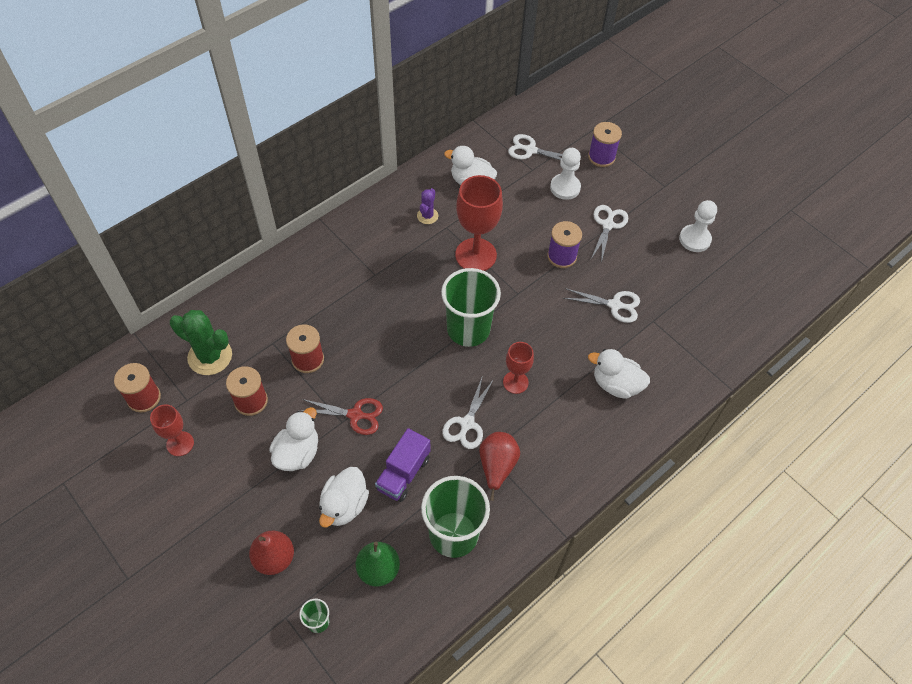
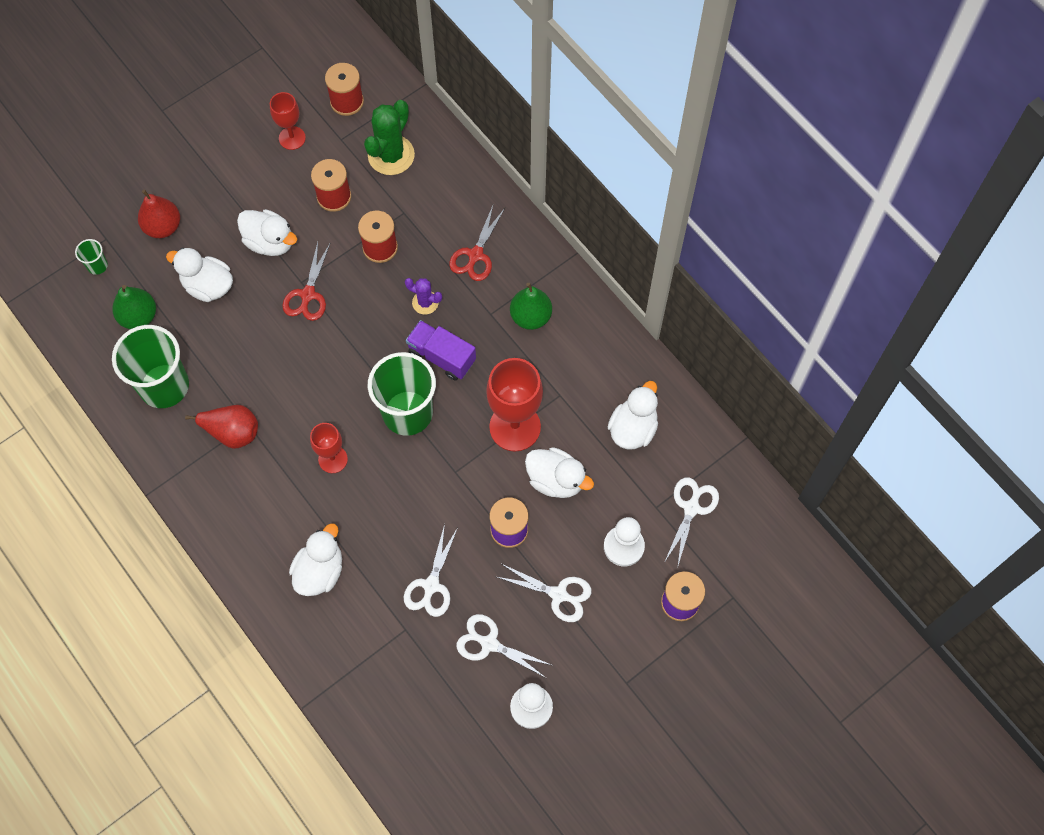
camera: 95 degrees right, 10 degrees up
(318, 287) = (475, 255): none -> red scissors
(377, 247) = (530, 316): none -> green pear
(403, 473) = (236, 340): purple truck -> purple truck (441, 356)
(427, 216) = (578, 373): purple cactus -> purple cactus (425, 302)
(467, 423) = (286, 405): white scissors -> white scissors (489, 643)
(517, 228) = (556, 480): none -> white duck

